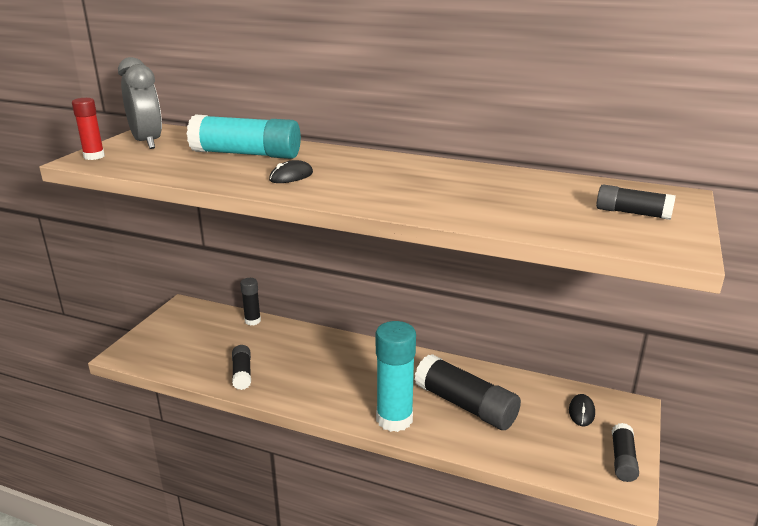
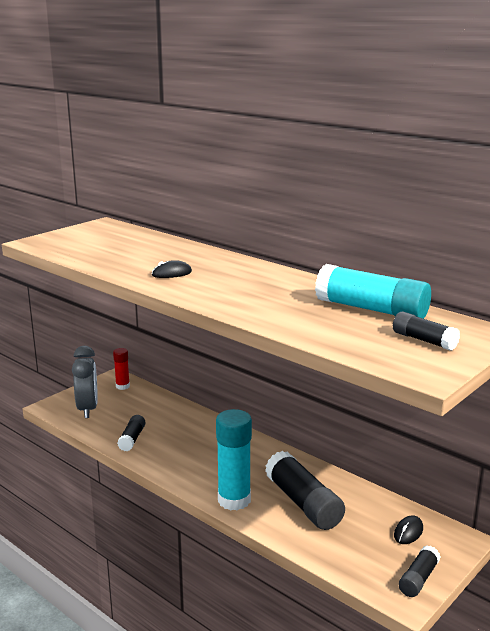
camera: 20 degrees right, 5 degrees down
(94, 156) = (43, 240): red glue stick -> red glue stick (122, 386)
(147, 142) = (89, 233): grey clock -> grey clock (87, 409)
(246, 154) = (154, 251): turquoise glue stick -> turquoise glue stick (371, 310)
(252, 321) = (164, 399): black glue stick -> none

